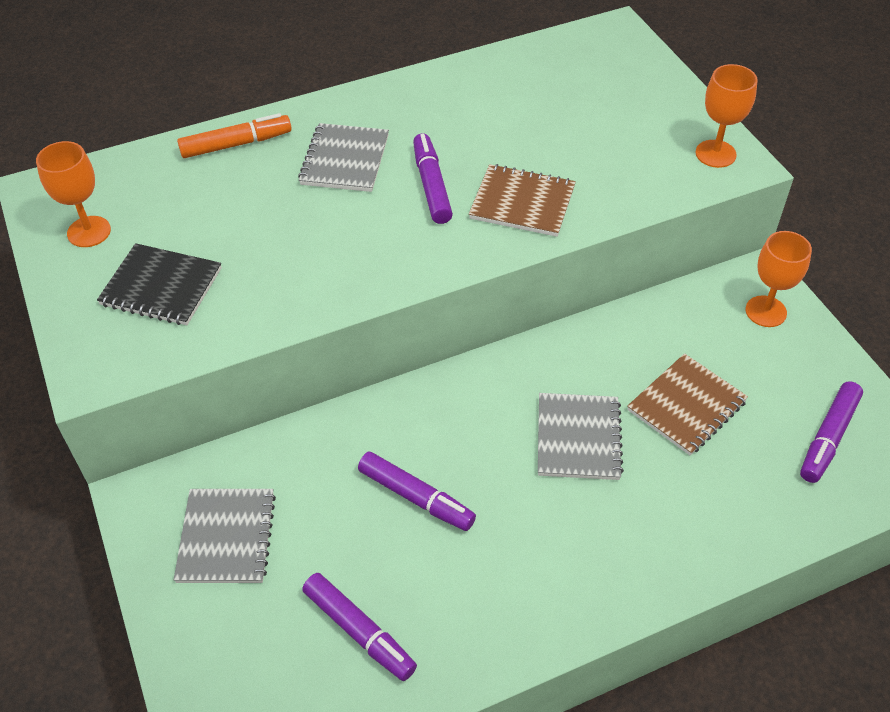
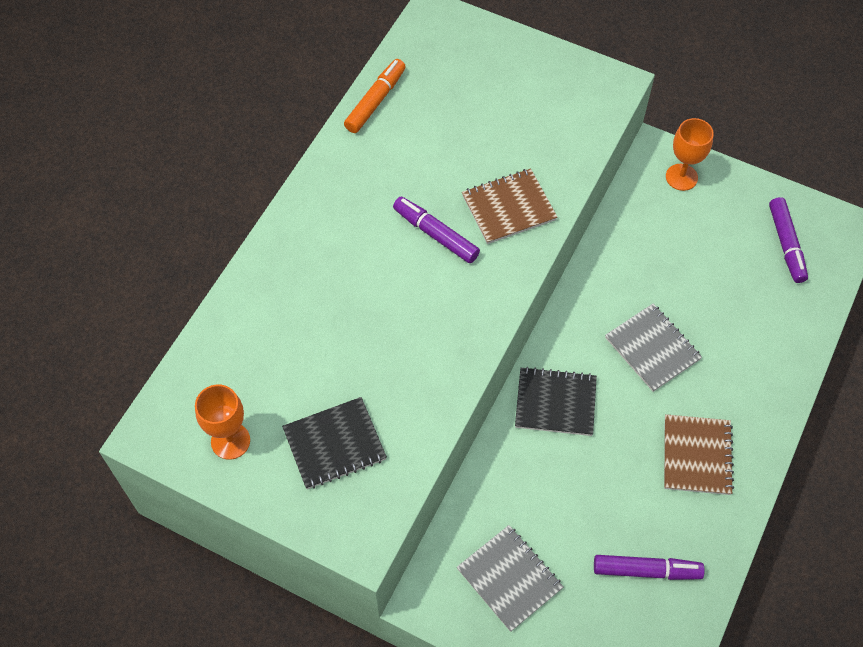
camera: 40 degrees left, 10 degrees up
(236, 144) = (259, 293): orange marker -> orange marker (375, 101)
(345, 160) = (353, 253): grey notebook -> none
(416, 497) = (596, 461): purple marker -> none
(431, 421) = (555, 403): none -> black notebook
(686, 406) = (693, 280): brown notebook -> brown notebook (696, 456)
(715, 154) = (593, 85): orange goblet -> none

